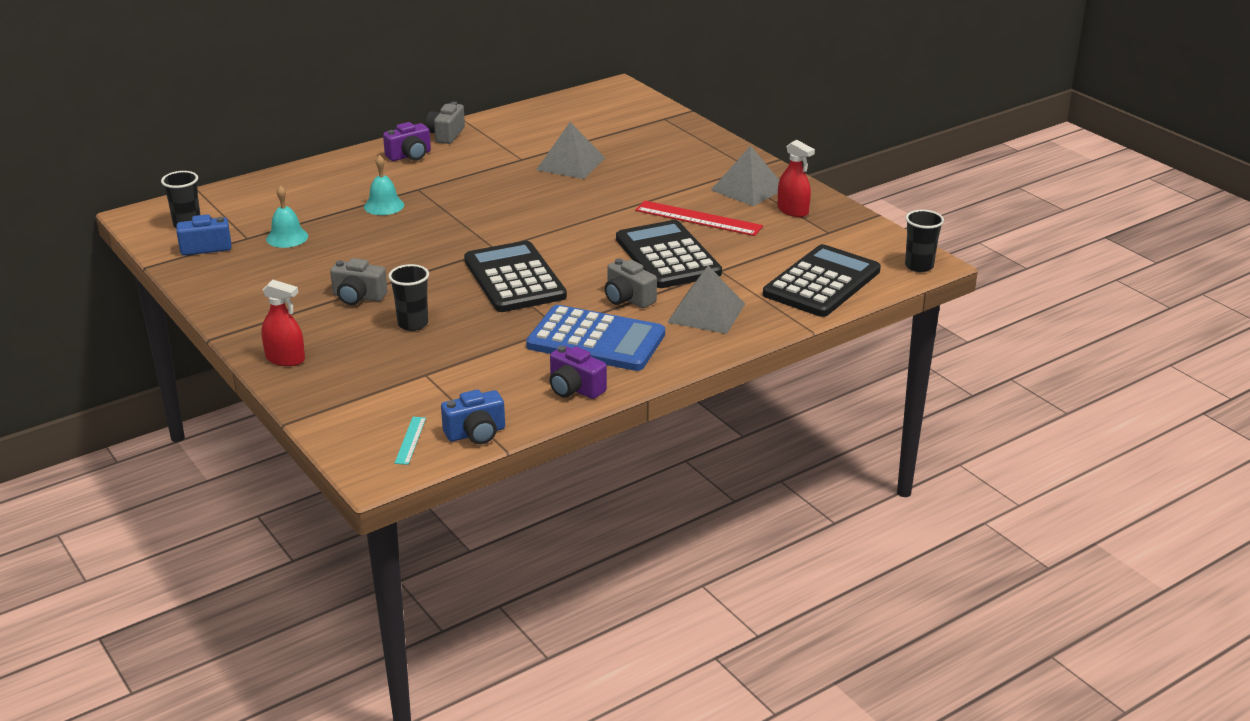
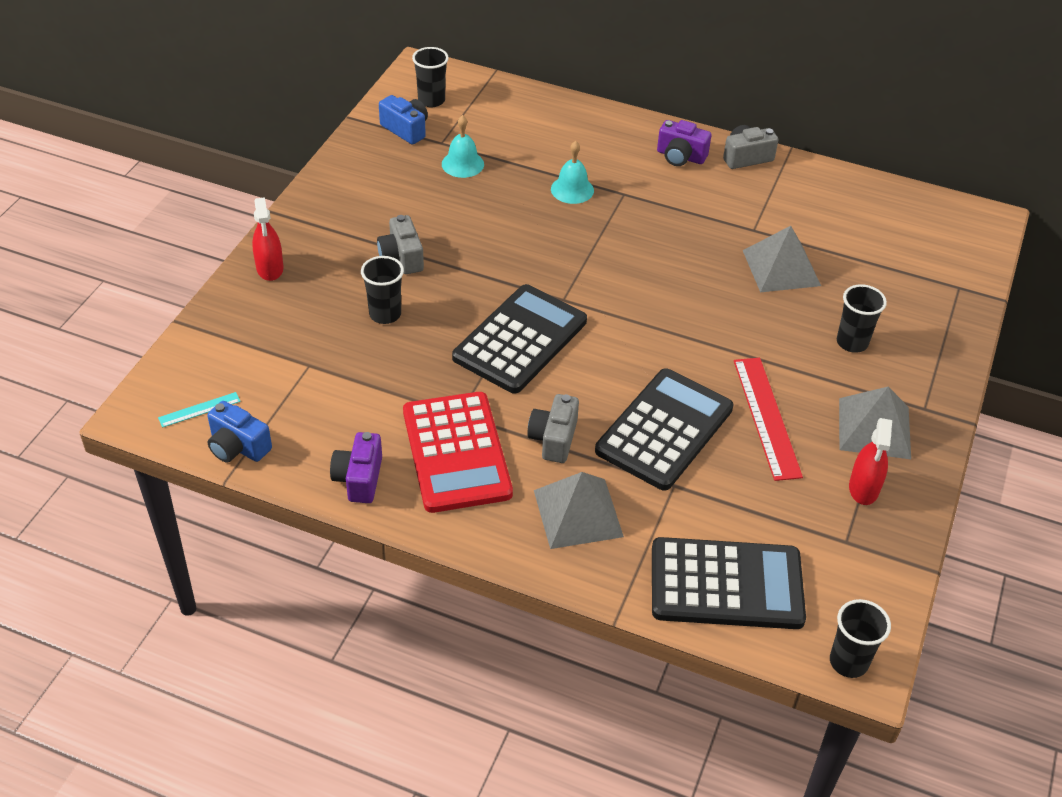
camera: 55 degrees right, 15 degrees up
(596, 340) = (456, 452): blue calculator -> red calculator
(668, 168) = (852, 342): none -> black cup

